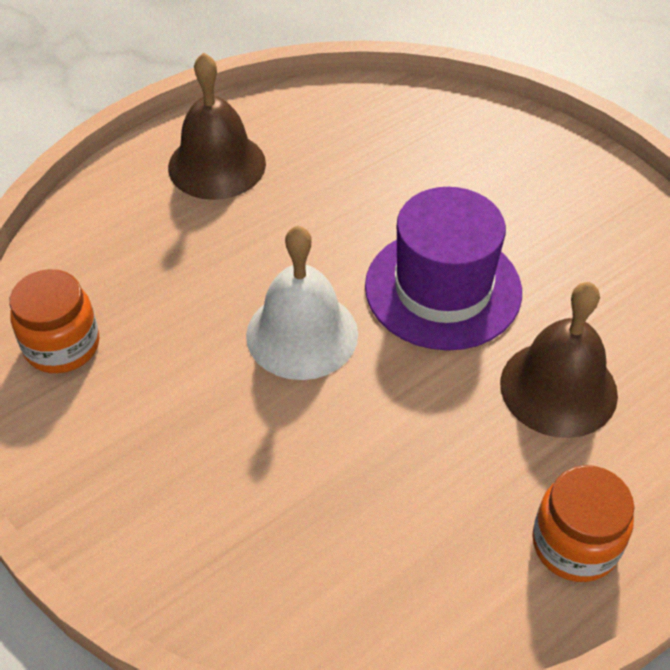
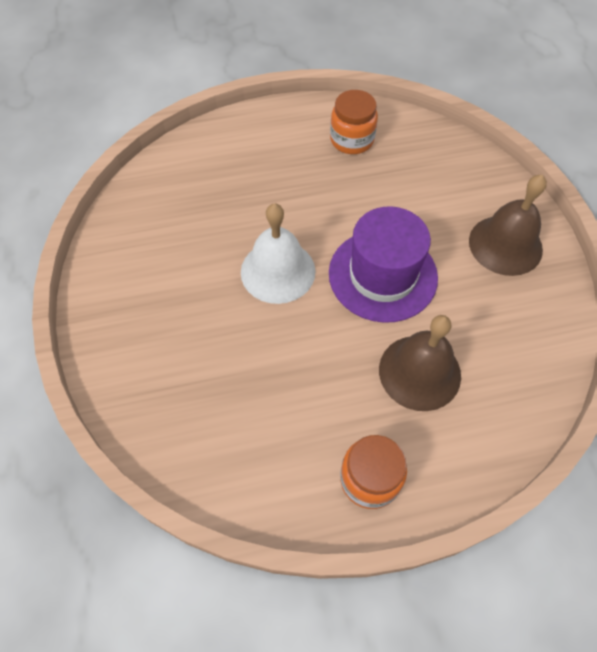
camera: 25 degrees right, 10 degrees up
(62, 346) = (137, 224): orange jar -> orange jar (352, 140)
(217, 165) = (287, 140): brown bell -> brown bell (505, 245)

